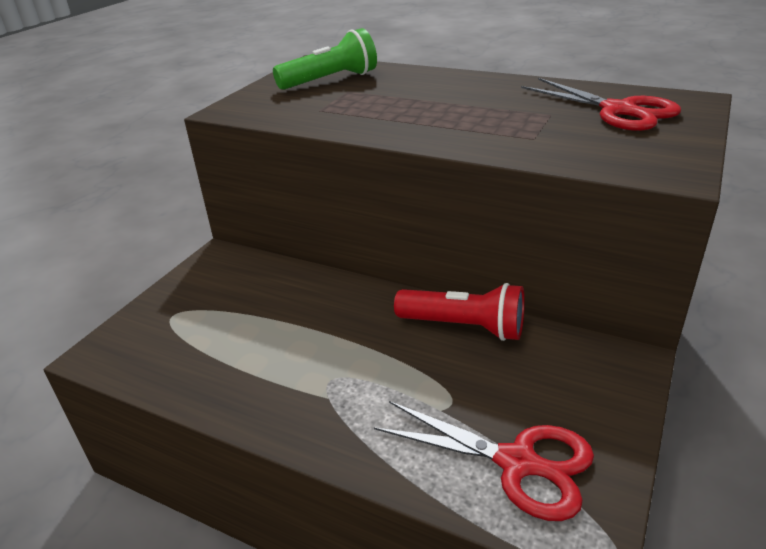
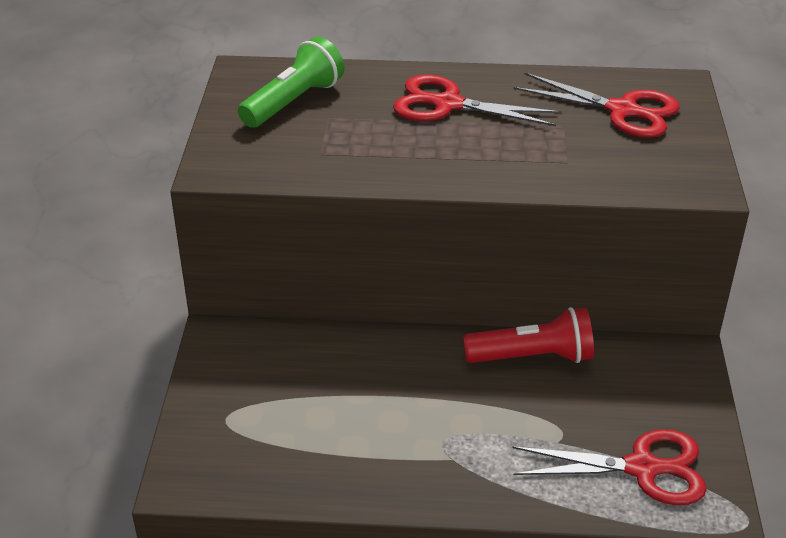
camera: 25 degrees left, 5 degrees up
(454, 92) = (448, 104): none -> red scissors

